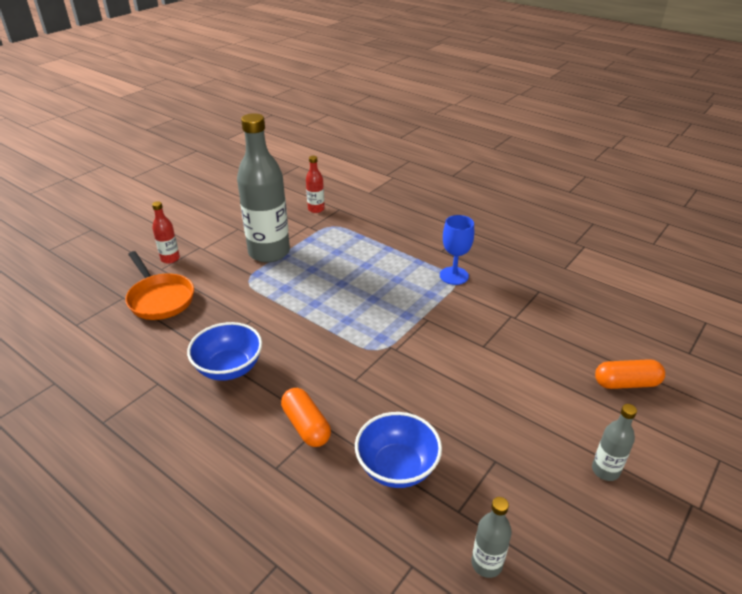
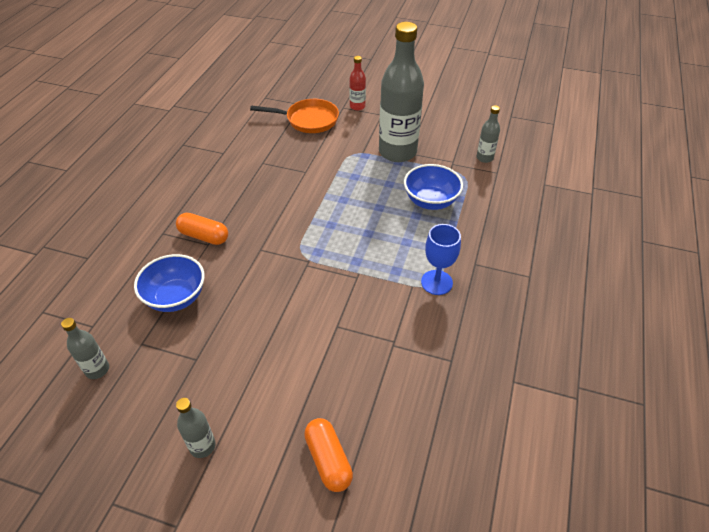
camera: 70 degrees right, 10 degrees up
(160, 298) = (308, 120): orange pan -> orange pan turned 120 degrees counterclockwise
(229, 368) = (248, 179): blue bowl -> blue bowl (430, 201)
(306, 426) = (204, 236): orange capsule -> orange capsule turned 75 degrees clockwise
(316, 209) = (484, 158): red bottle -> grey bottle

